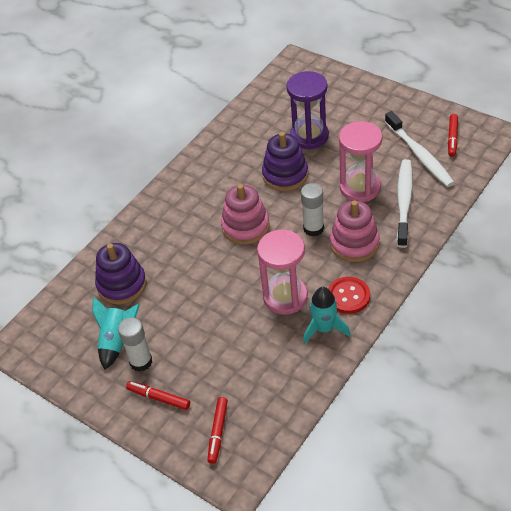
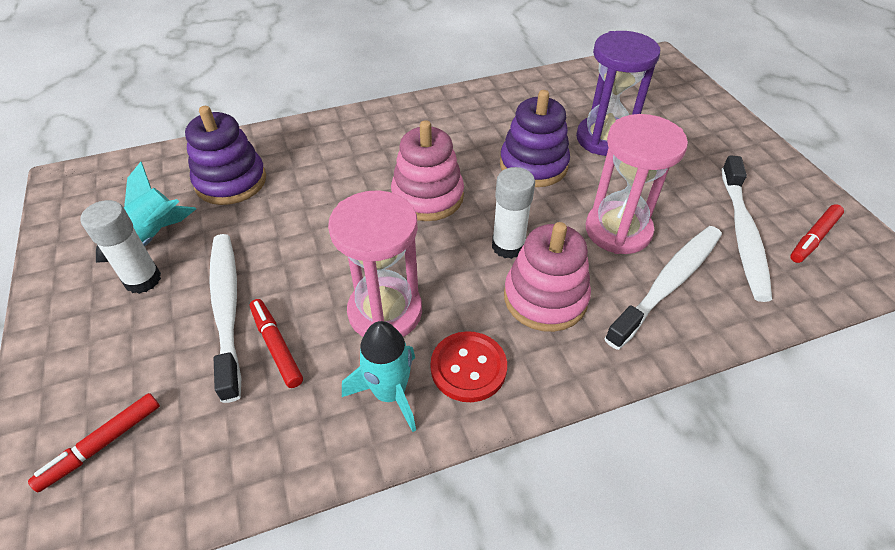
camera: 30 degrees right, 0 degrees up
(158, 398) = (103, 339): red marker -> red marker (276, 346)
(204, 345) = (227, 309): none -> white toothbrush

